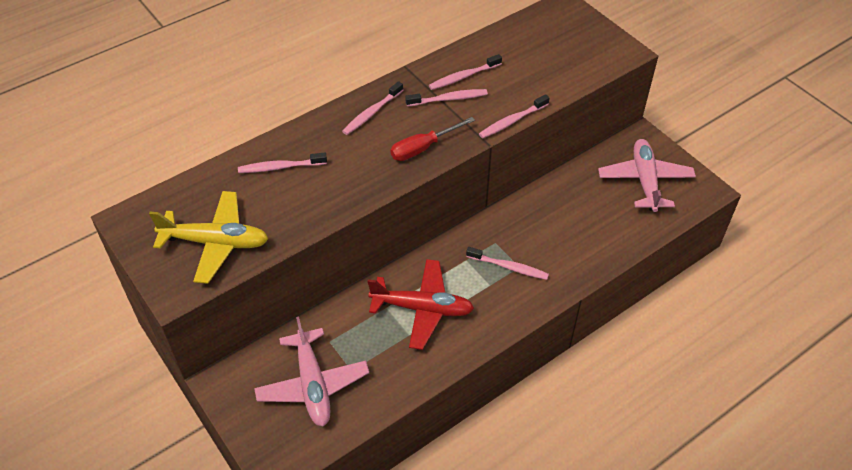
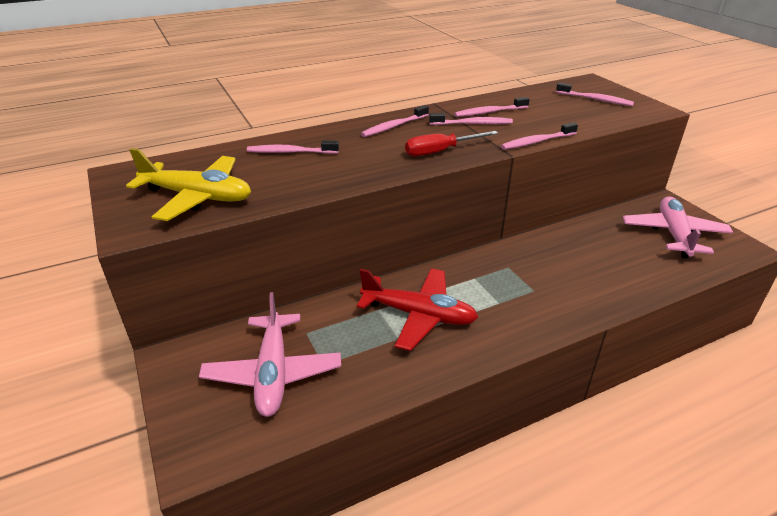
camera: 10 degrees right, 15 degrees down
(509, 267) = (522, 289): pink toothbrush -> pink toothbrush (595, 99)

